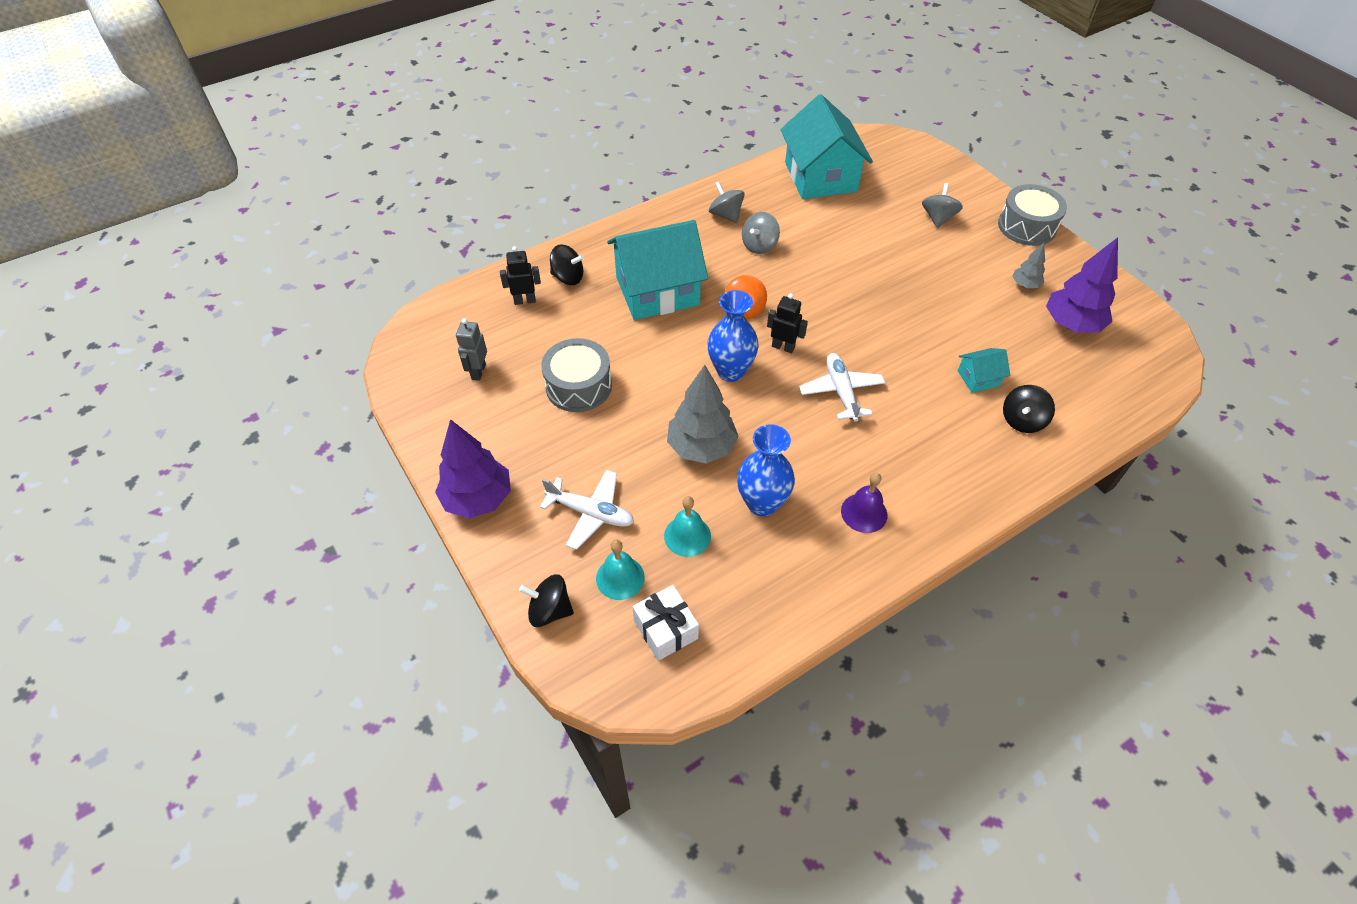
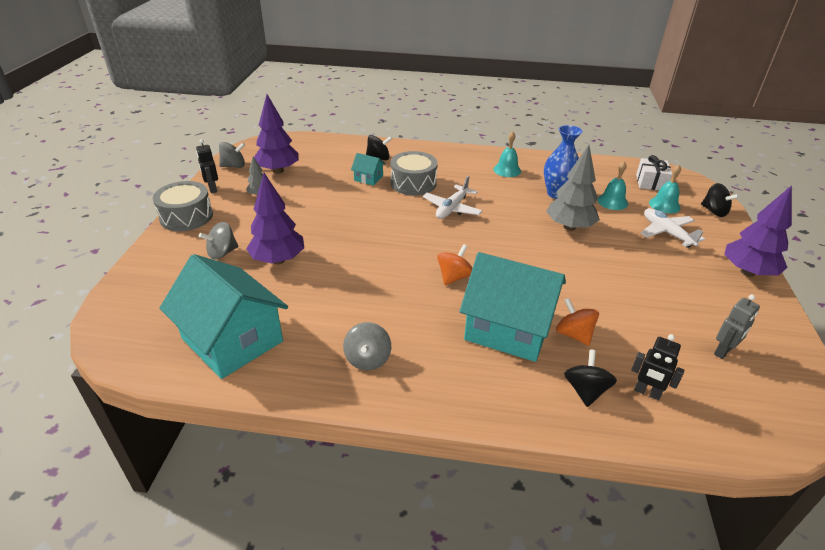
camera: 140 degrees left, 15 degrees down
(568, 277) = (585, 390): black spinning top -> black spinning top turned 45 degrees clockwise
(578, 386) = (633, 297): grey drum -> grey drum (413, 183)
(605, 316) = (573, 334): none -> orange spinning top
(730, 371) = (508, 250): blue vase -> none
(759, 245) = (378, 314): grey spinning top -> grey spinning top (234, 166)
(783, 347) = (456, 243): black robot -> black robot (212, 189)
(820, 177) = (232, 340): turquoise house -> turquoise house turned 75 degrees counterclockwise
(864, 513) = (507, 170): purple bell -> turquoise bell
(891, 239) = (278, 260): none -> purple tree

